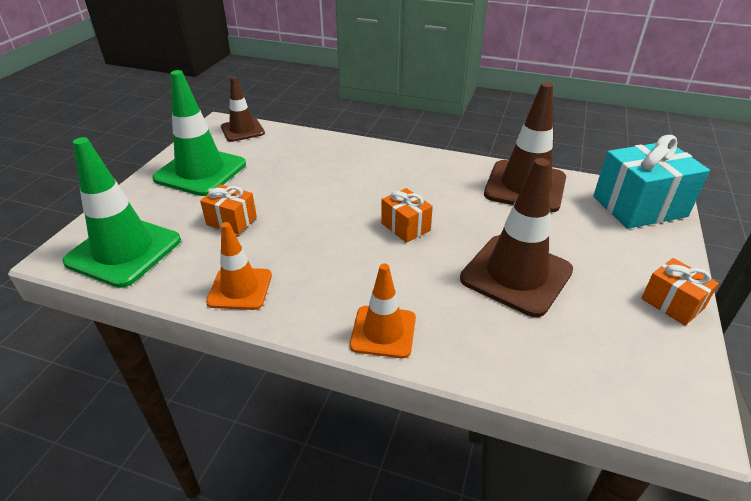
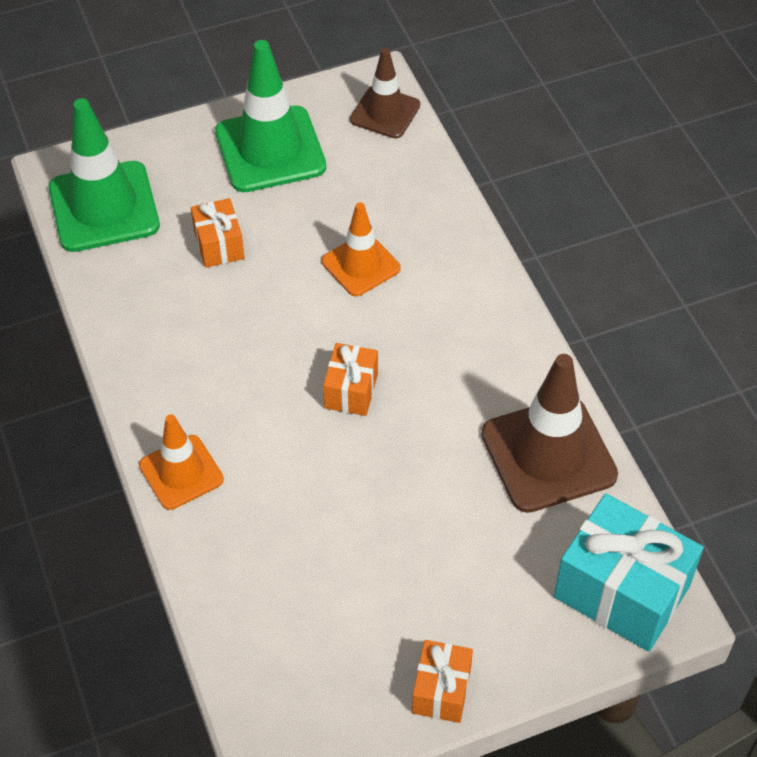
camera: 50 degrees right, 15 degrees up
(240, 288) = (137, 330): orange traffic cone -> orange traffic cone (361, 265)
(516, 275) = (361, 531): brown traffic cone -> none

